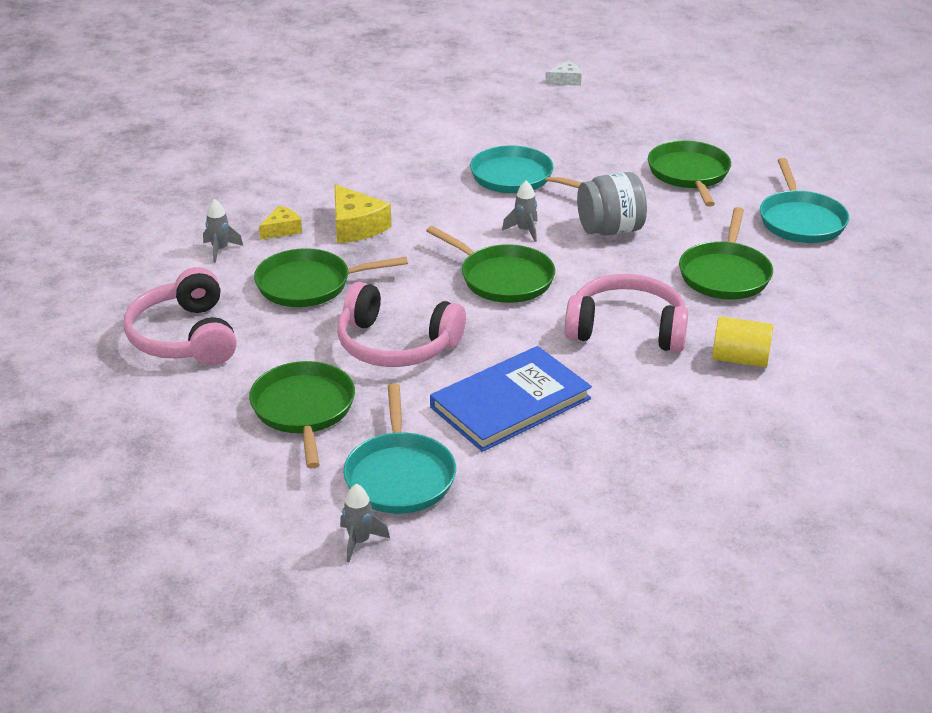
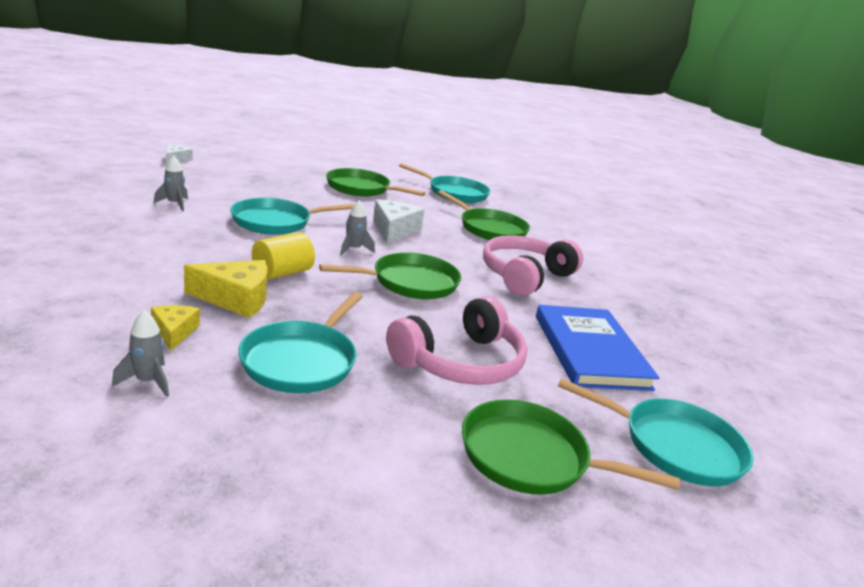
camera: 65 degrees left, 10 degrees down
(185, 337) = (301, 484): pink headphones -> none
(308, 285) = (301, 361): green pan -> turquoise pan
(359, 541) = (780, 515): grey rocket -> grey rocket (174, 204)
(610, 230) = (394, 230): grey jar -> white cheese
(740, 359) = (589, 264): yellow cylinder -> yellow cylinder (282, 273)

